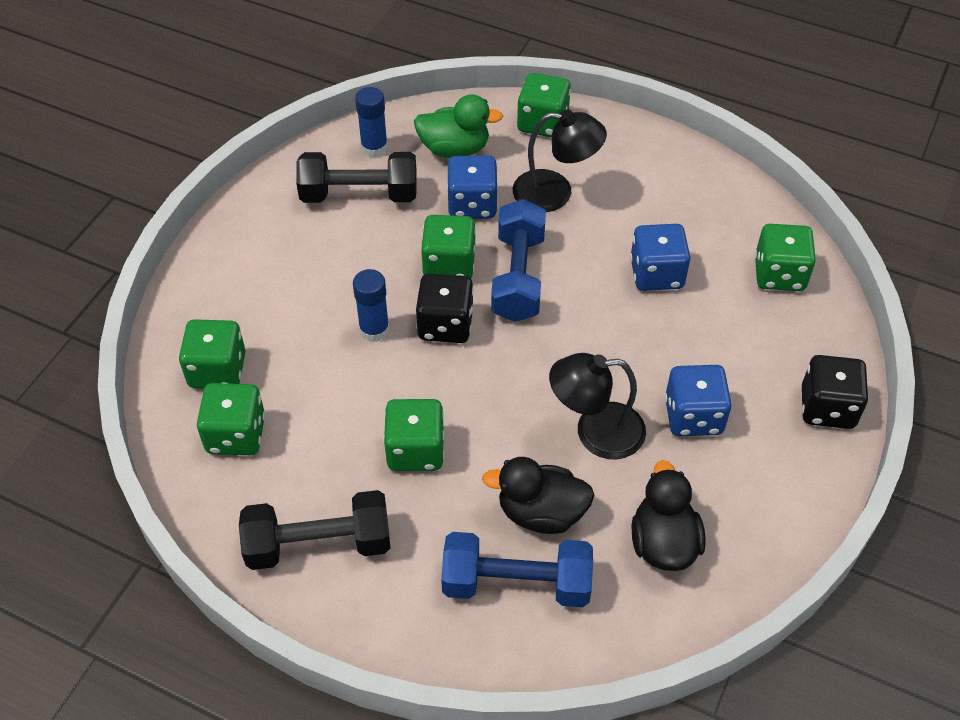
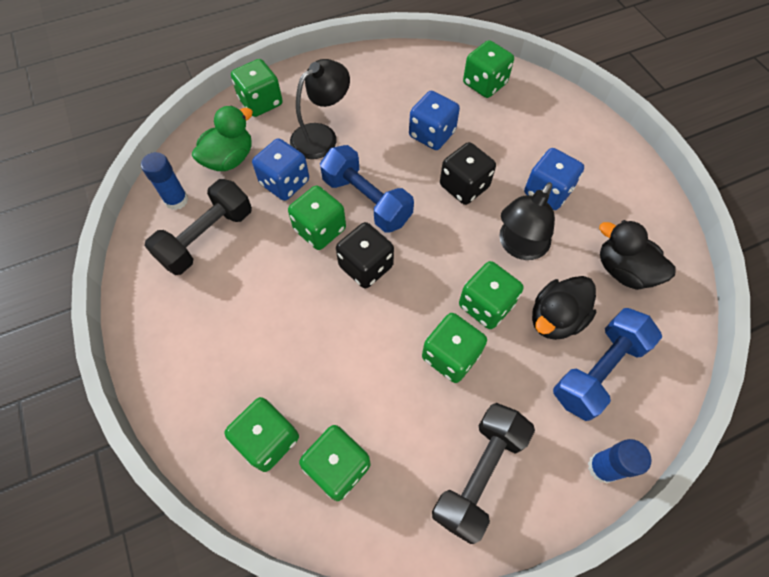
camera: 50 degrees left, 10 degrees up
(374, 329) = (330, 310): blue glue stick -> blue glue stick (602, 467)
(498, 445) = (486, 305): none -> green dice
(827, 408) = (591, 131): black dice -> black dice (464, 186)

